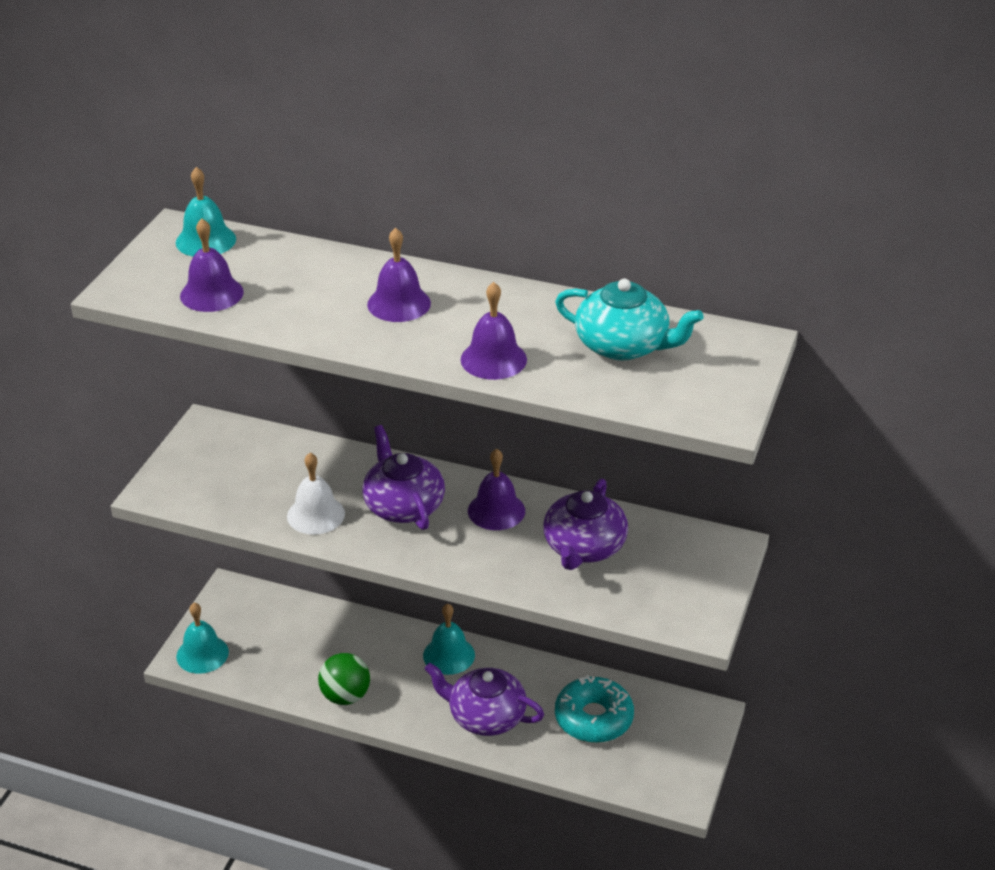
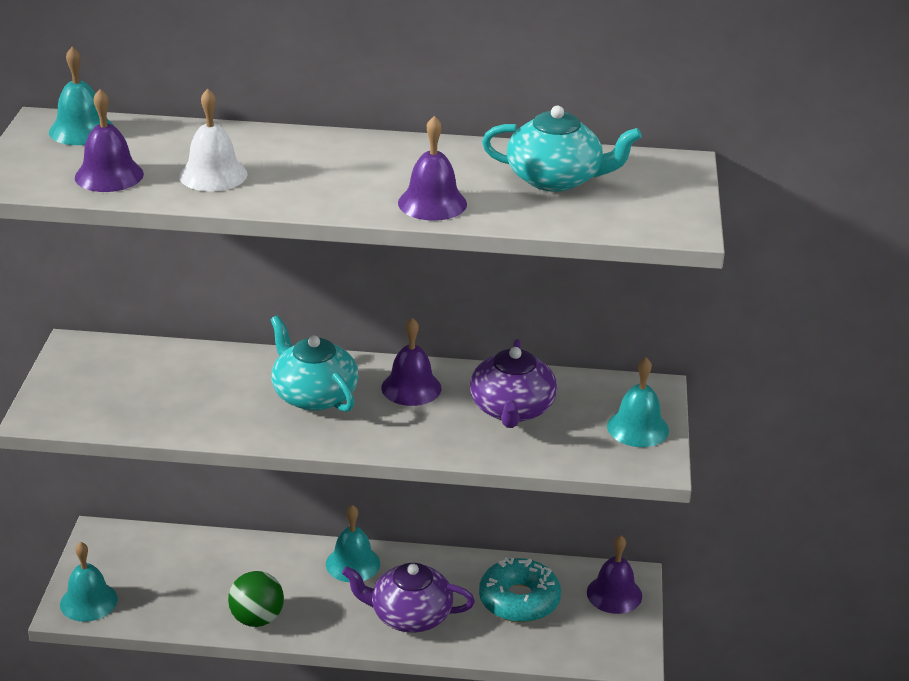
camera: 15 degrees left, 5 degrees down
(316, 515) = (224, 415): white bell -> white bell (213, 175)
(399, 303) = (312, 165): purple bell -> purple bell (614, 594)
(403, 505) = (314, 395): purple teapot -> turquoise teapot
(699, 585) = (638, 428): none -> turquoise bell

